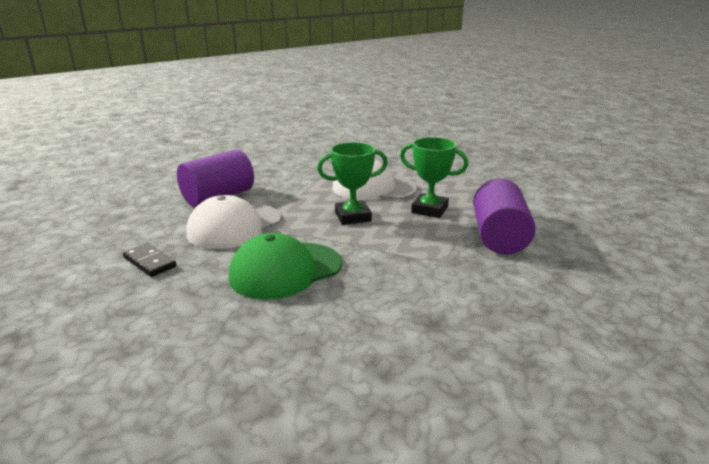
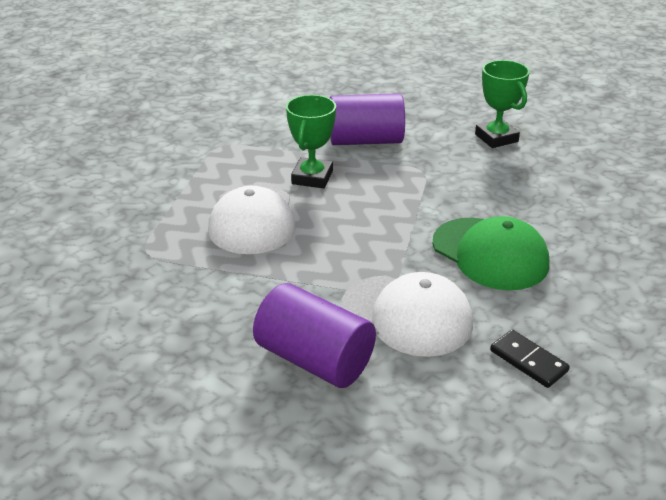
camera: 100 degrees left, 10 degrees up
(150, 262) = (528, 361): black domino -> black domino turned 75 degrees counterclockwise
(353, 217) = (347, 226): green trophy -> green trophy (496, 138)

